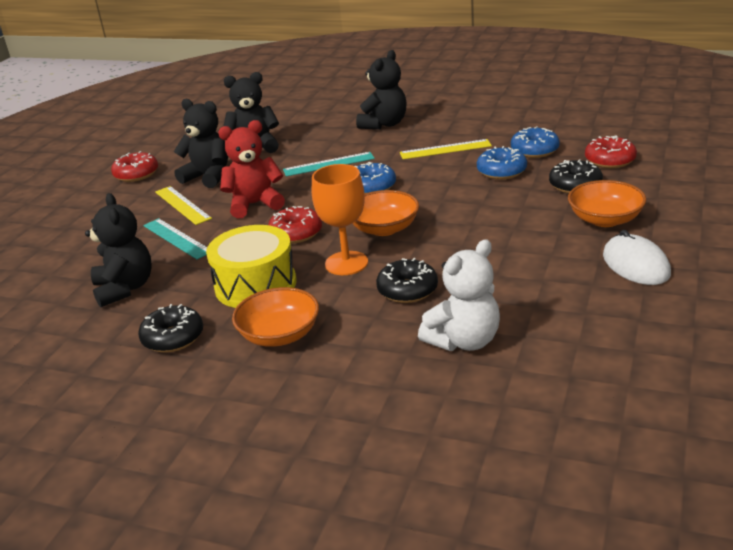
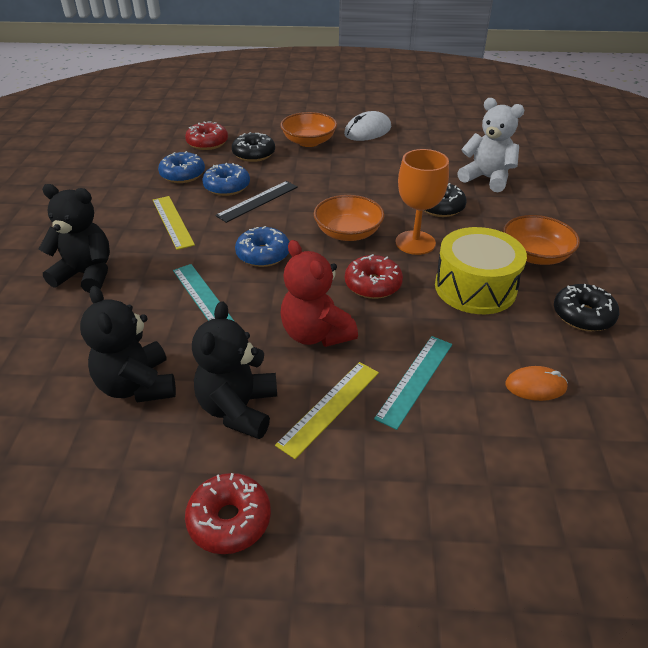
camera: 110 degrees left, 10 degrees up
(125, 288) = (535, 386): black teddy bear -> orange mouse
(466, 186) = (258, 201): none -> black ruler

